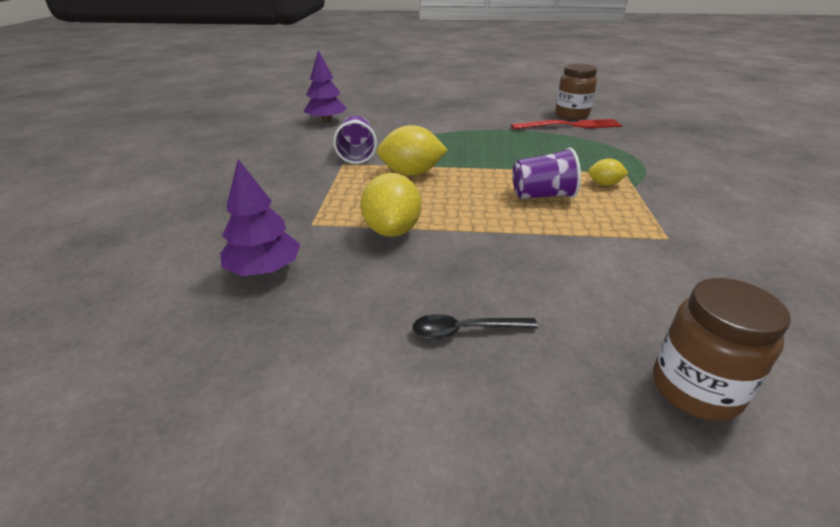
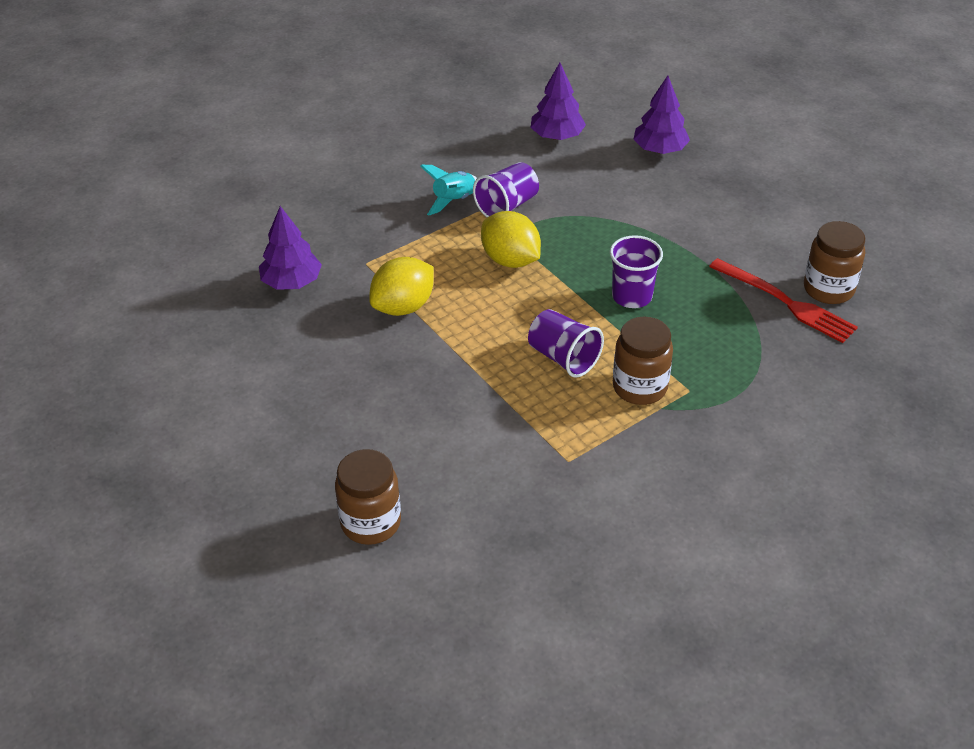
camera: 50 degrees right, 10 degrees up
(316, 167) = (454, 201): none -> turquoise rocket
(393, 106) = (660, 150): none -> purple tree
(465, 330) = (326, 404): black spoon -> none
(508, 155) = (632, 296): none -> purple cup
(604, 184) = (639, 387): yellow lemon -> brown jar

